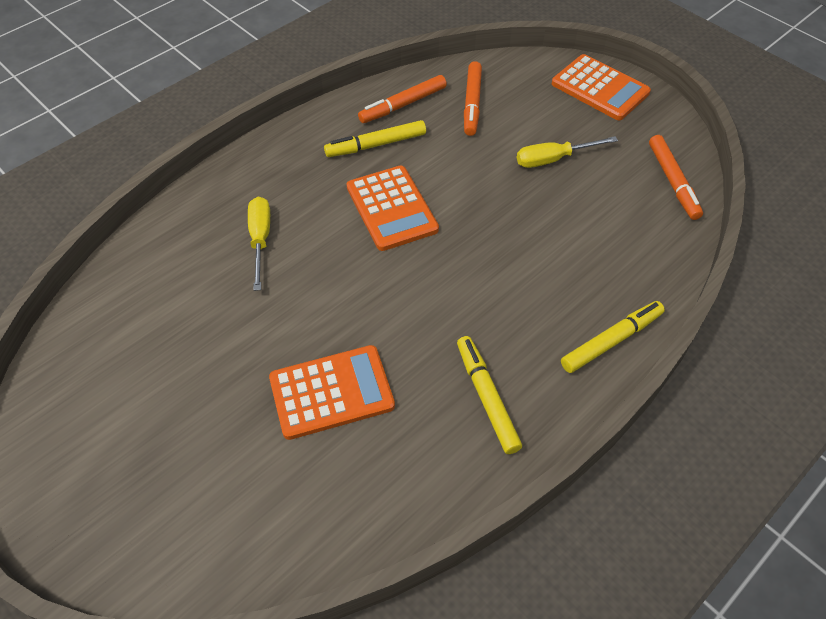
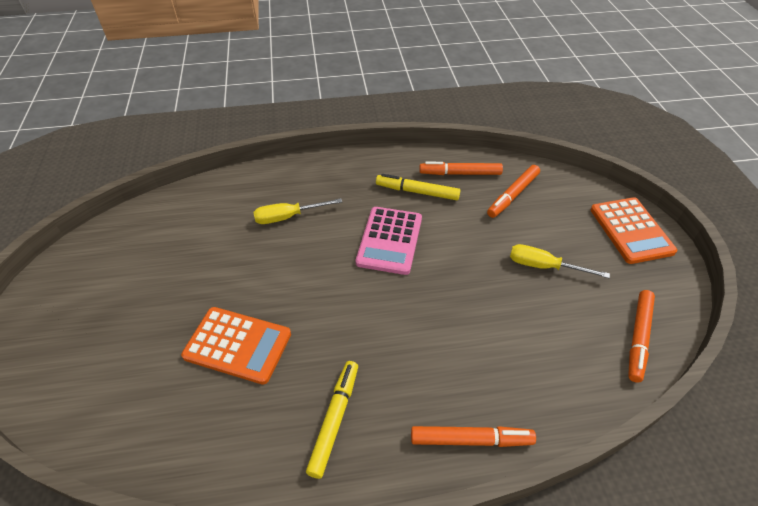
camera: 35 degrees right, 5 degrees down
(260, 239) = (288, 217): yellow screwdriver -> yellow screwdriver turned 135 degrees counterclockwise
(392, 208) = (390, 240): orange calculator -> pink calculator
(611, 341) = (471, 439): yellow marker -> orange marker

